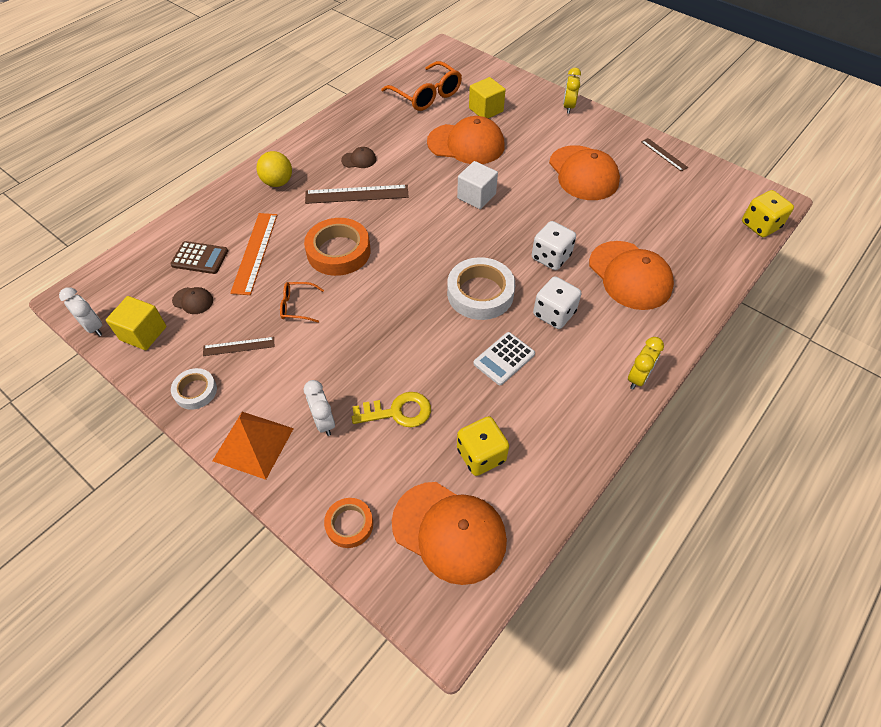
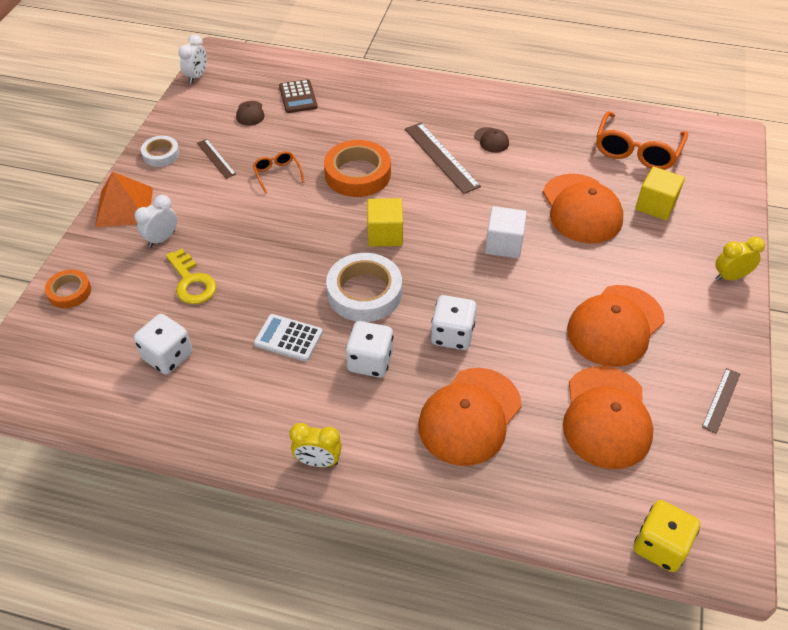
camera: 65 degrees right, 5 degrees down
(143, 333) = (203, 103): yellow cube -> yellow cube (385, 234)
(255, 252) = (324, 124): orange ruler -> none
(278, 182) = (419, 102): yellow ball -> none
(449, 531) = (81, 359): orange cap -> orange cap (606, 417)
(481, 455) = (168, 356): yellow dice -> white dice

